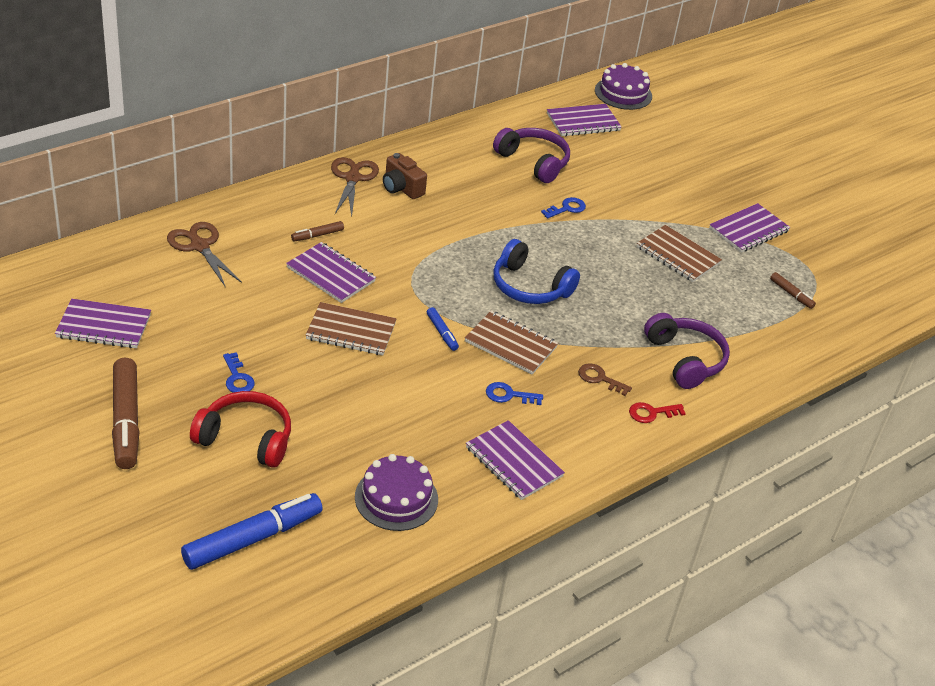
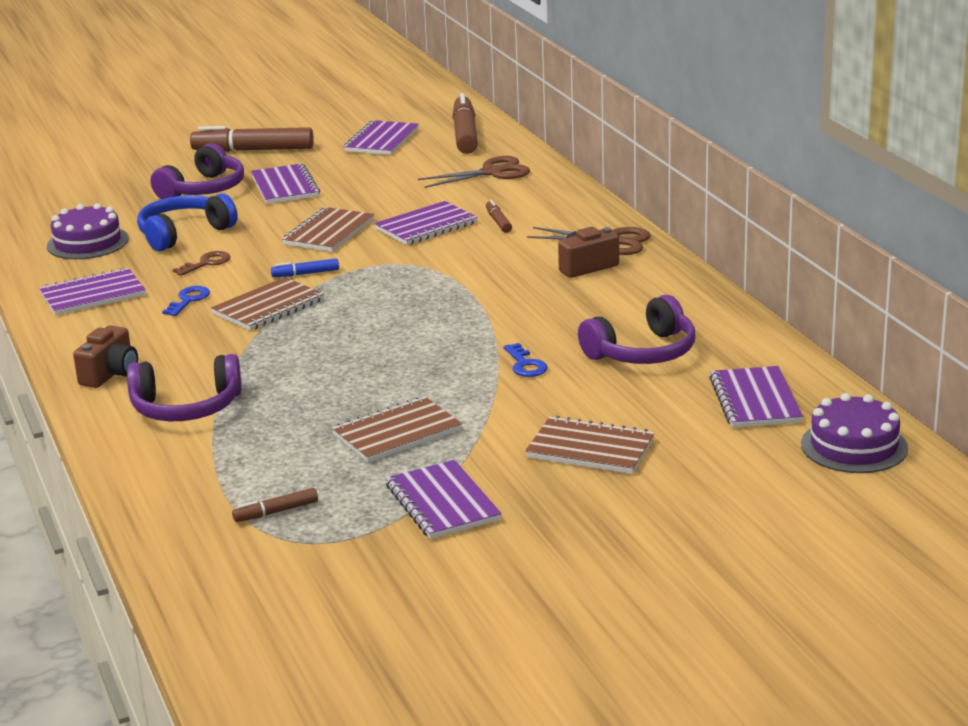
camera: 110 degrees right, 15 degrees down
(91, 270) = (465, 134): none -> brown marker
(237, 378) = (285, 187): blue key -> purple notebook
(246, 438) = (204, 189): red headphones -> purple headphones
(253, 539) = (86, 191): blue marker -> none
(529, 287) = (366, 326): blue headphones -> blue headphones (183, 233)
(600, 379) = (184, 351): brown key -> brown key (206, 263)
(651, 413) = (110, 374): red key -> brown camera
(664, 179) = (590, 449): none -> brown notebook

